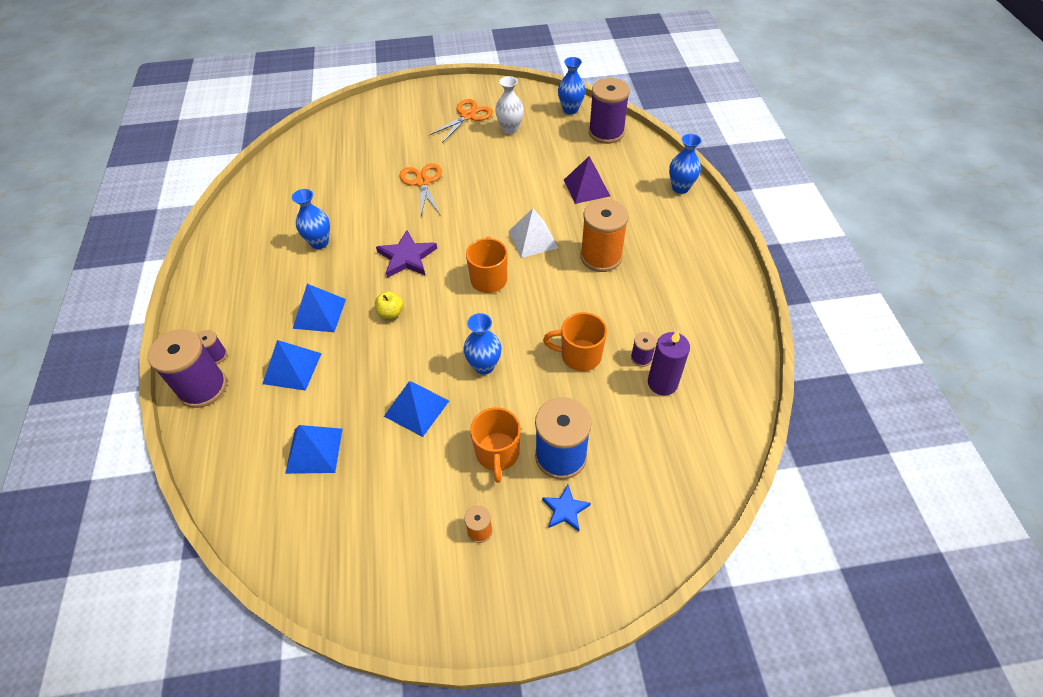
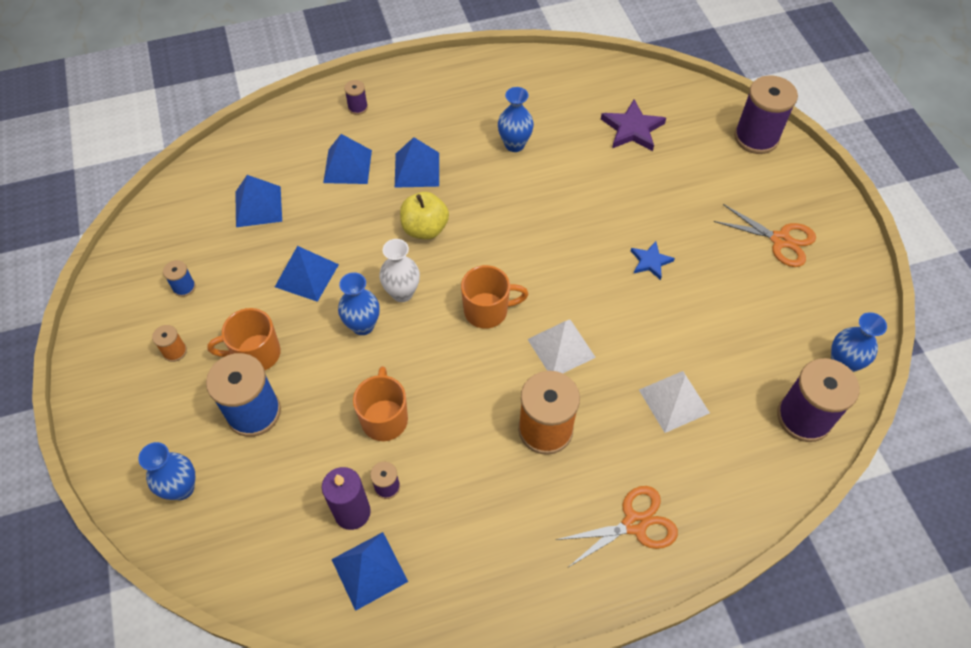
camera: 80 degrees right, 5 degrees up
(203, 388) = (321, 109): purple spool -> purple spool (756, 137)
(391, 313) = (425, 228): yellow apple -> yellow apple, size x1.58
(400, 524) = (184, 287): none -> blue spool
(407, 257) = (507, 226): purple star -> purple star (632, 129)
(422, 182) = (634, 216): orange scissors -> orange scissors (634, 524)
(510, 129) = (769, 293): white vase -> white vase (402, 293)
(565, 510) = (193, 423): blue star -> blue star (650, 261)
(586, 187) = (674, 401): purple pyramid -> white pyramid
(680, 188) = (707, 528): blue vase -> blue vase (182, 488)
(711, 374) = (369, 570): none -> blue pyramid

